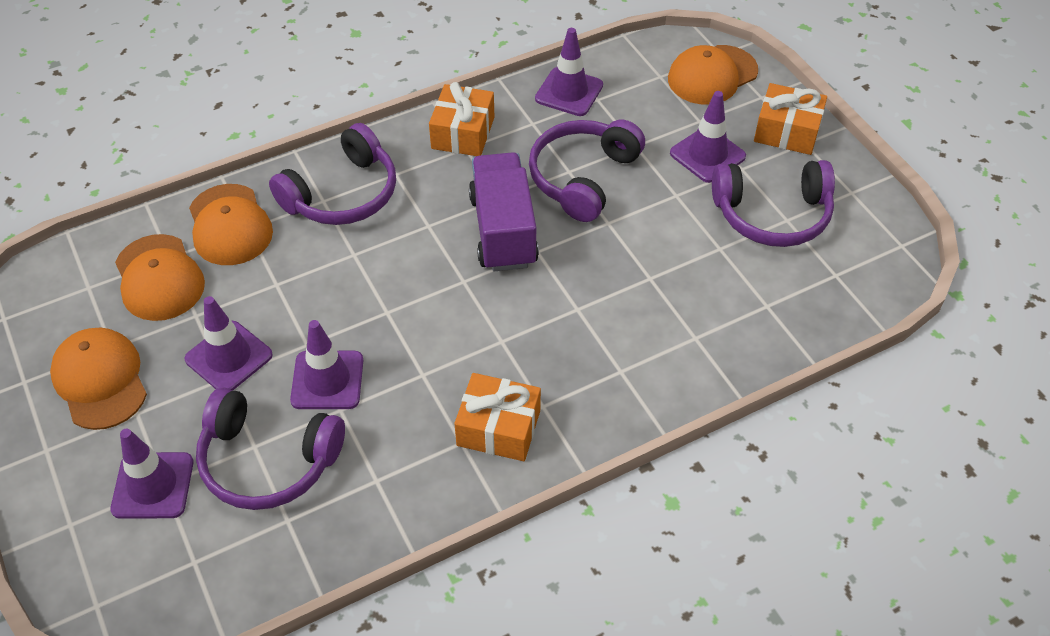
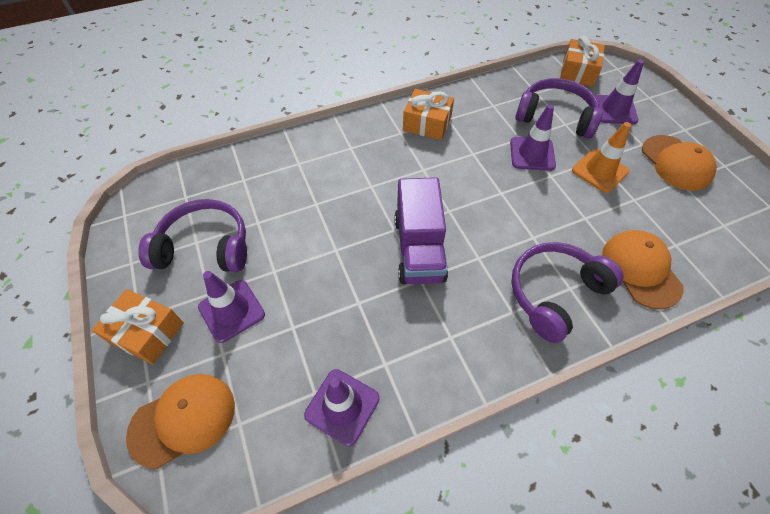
camera: 175 degrees left, 5 degrees up
(159, 278) = (675, 228): orange cap -> none
(229, 357) = (599, 171): purple traffic cone -> orange traffic cone
(463, 133) = (453, 356): orange gift -> orange gift (577, 72)
(582, 177) = (348, 295): purple headphones -> none

